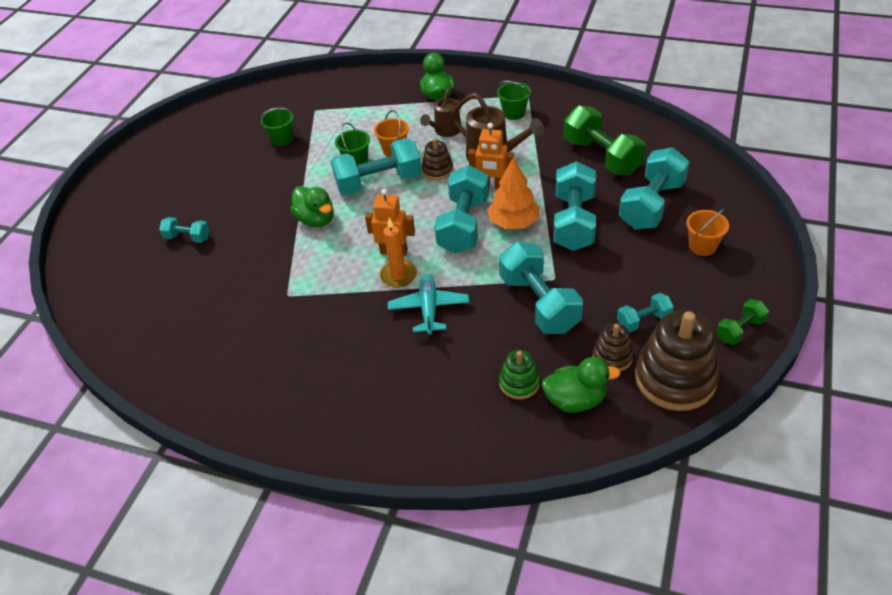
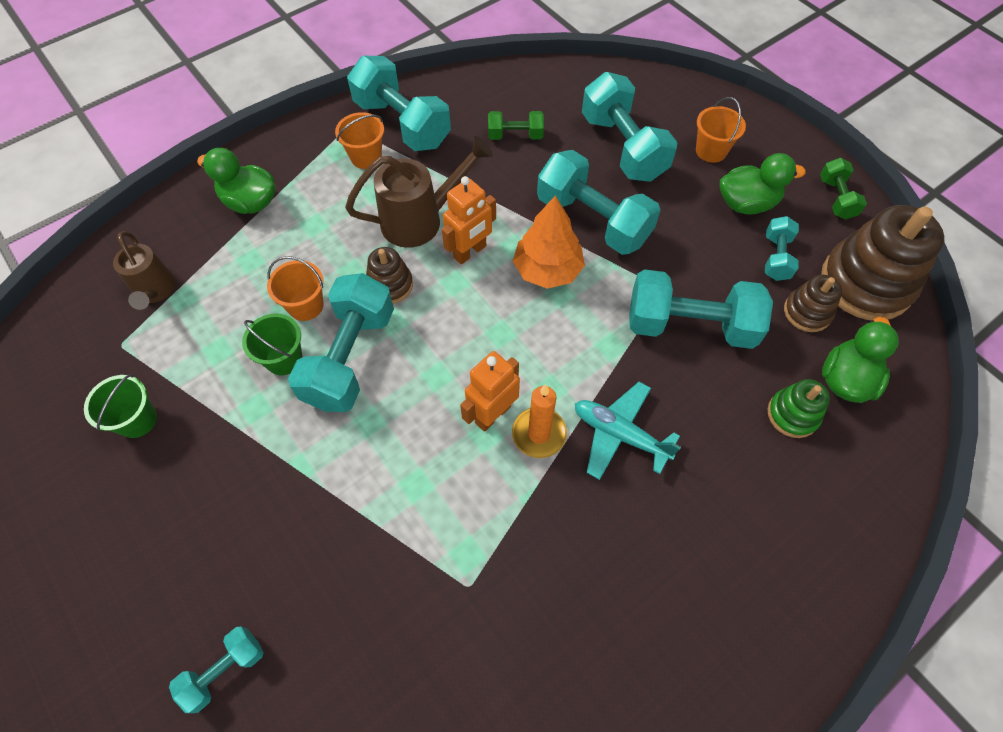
camera: 60 degrees left, 15 degrees up
(316, 220) = (352, 470): green duck -> green duck (746, 203)
(445, 131) = (326, 235): brown watering can -> brown watering can (155, 291)
(463, 225) = (510, 317): turquoise dumbbell -> turquoise dumbbell (402, 123)
(514, 113) = (366, 157): green bucket -> orange bucket
(602, 156) = (515, 135): green dumbbell -> green dumbbell, size x0.51

